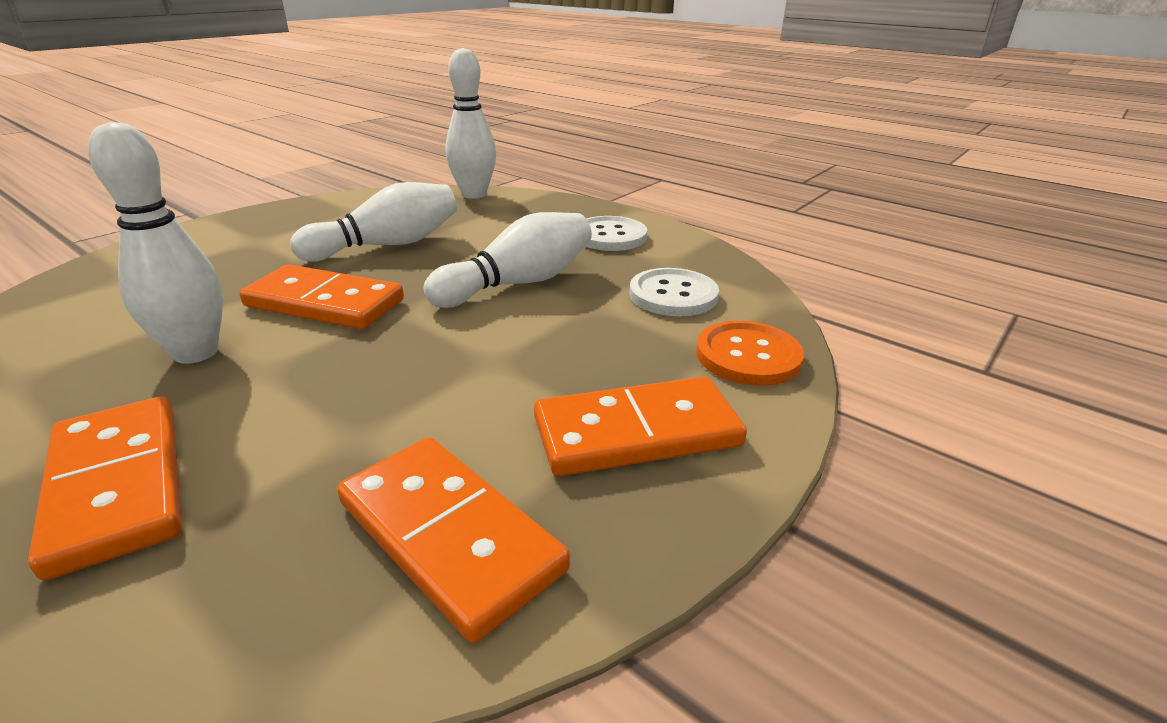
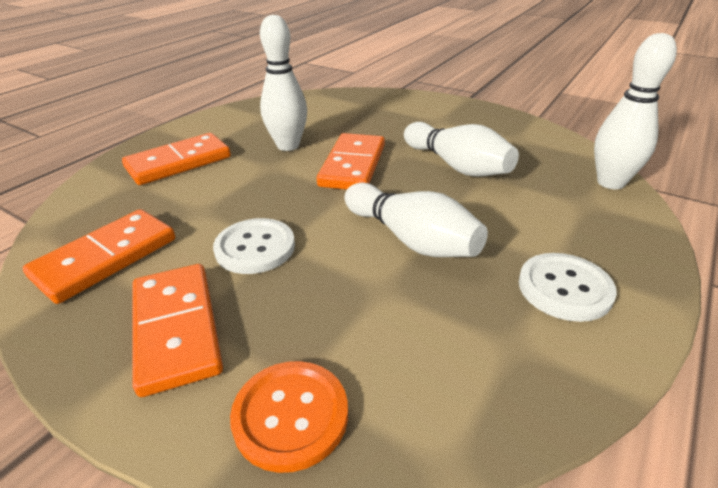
camera: 85 degrees right, 5 degrees up
(673, 295) = (422, 349): white button -> white button (255, 248)

